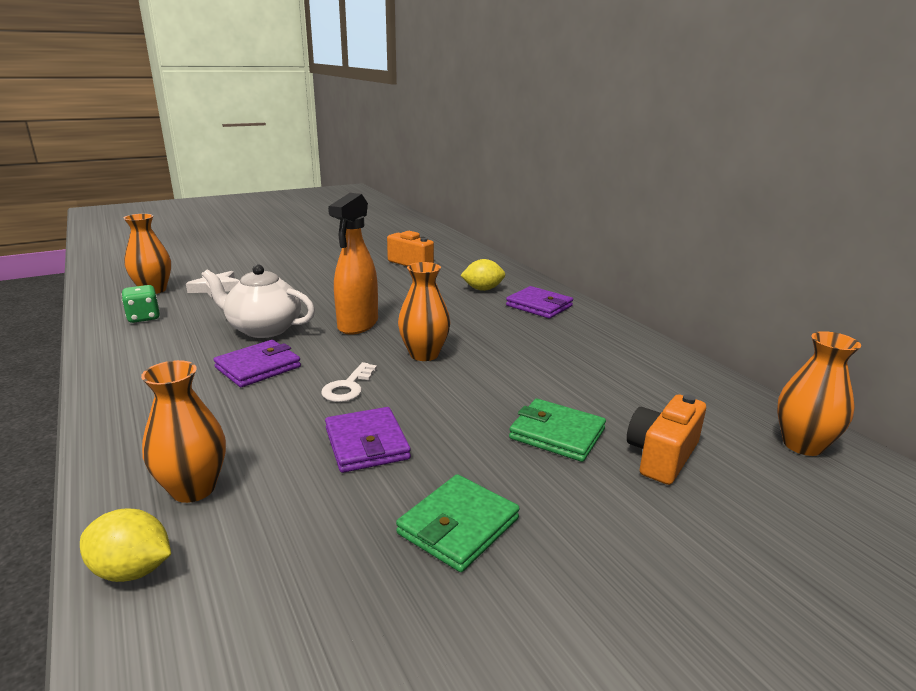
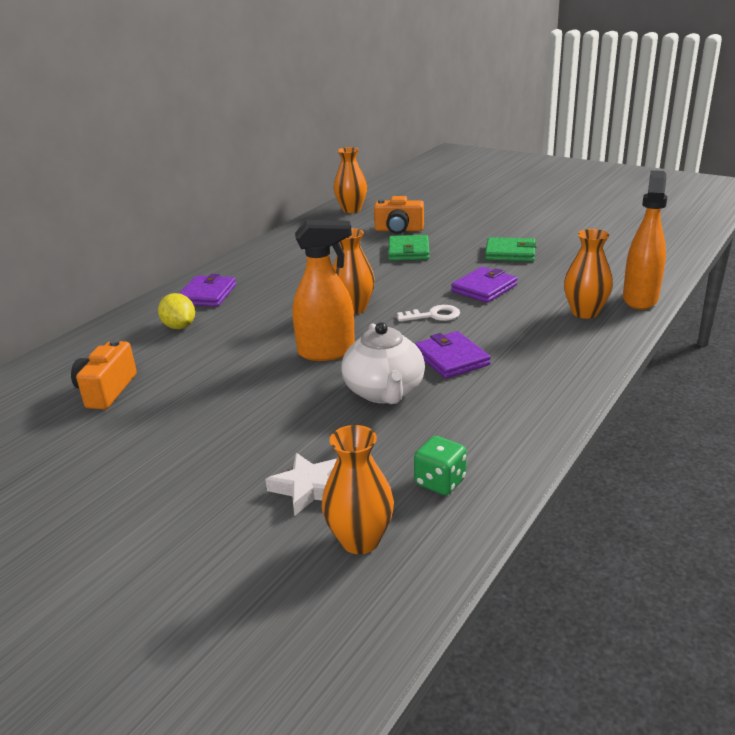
camera: 115 degrees left, 5 degrees up
(132, 570) = (640, 299): yellow lemon -> orange spray bottle
(258, 367) = (451, 358): purple wallet -> purple wallet turned 45 degrees clockwise

